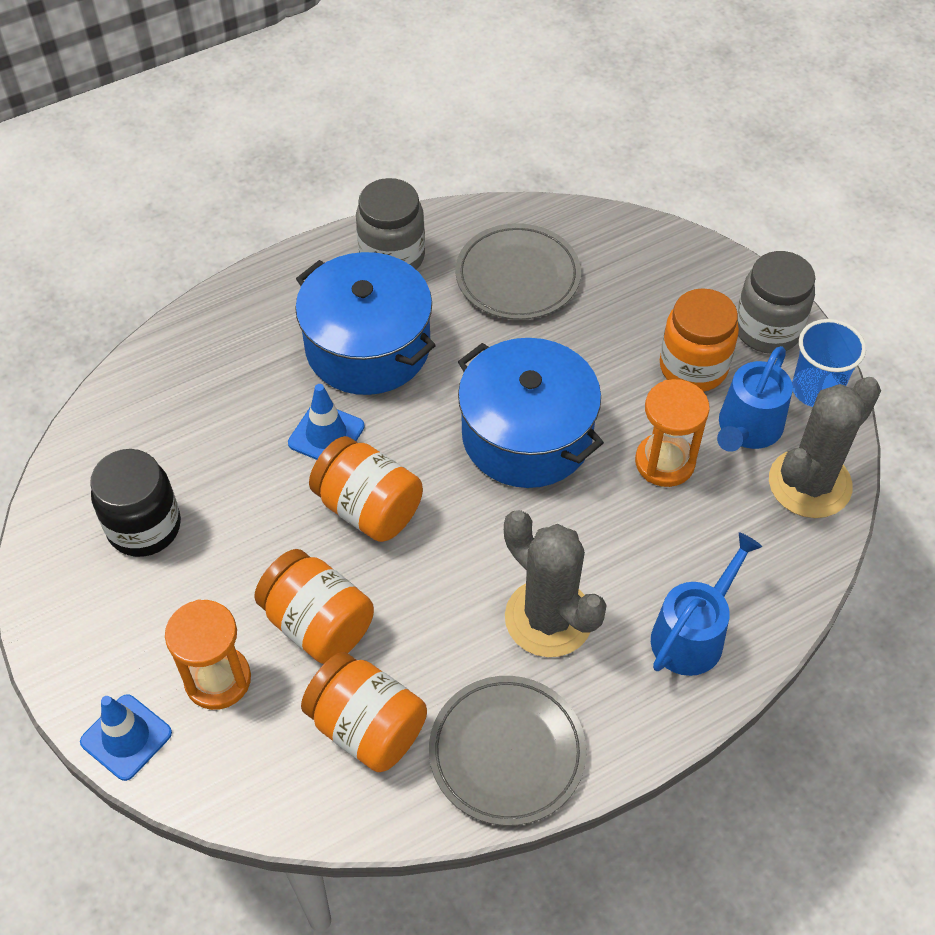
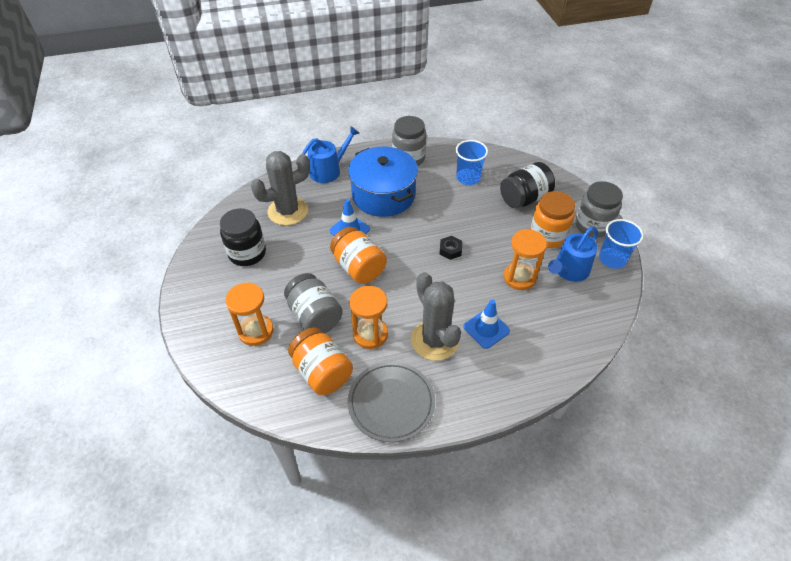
camera: 15 degrees right, 5 degrees down
(126, 737) = (201, 348): blue traffic cone -> blue traffic cone (486, 329)
(318, 624) = (315, 316): orange jar -> grey jar
(430, 634) = (370, 334): none -> orange hourglass
(517, 276) = (468, 178): grey plate -> blue cup
(526, 435) = (450, 250): blue pot -> black nut
(633, 299) = (524, 198): none -> black jar
(692, 634) = (511, 366): blue watering can -> blue watering can (328, 170)
(809, 483) = (597, 304): grey cactus -> grey cactus (288, 211)

